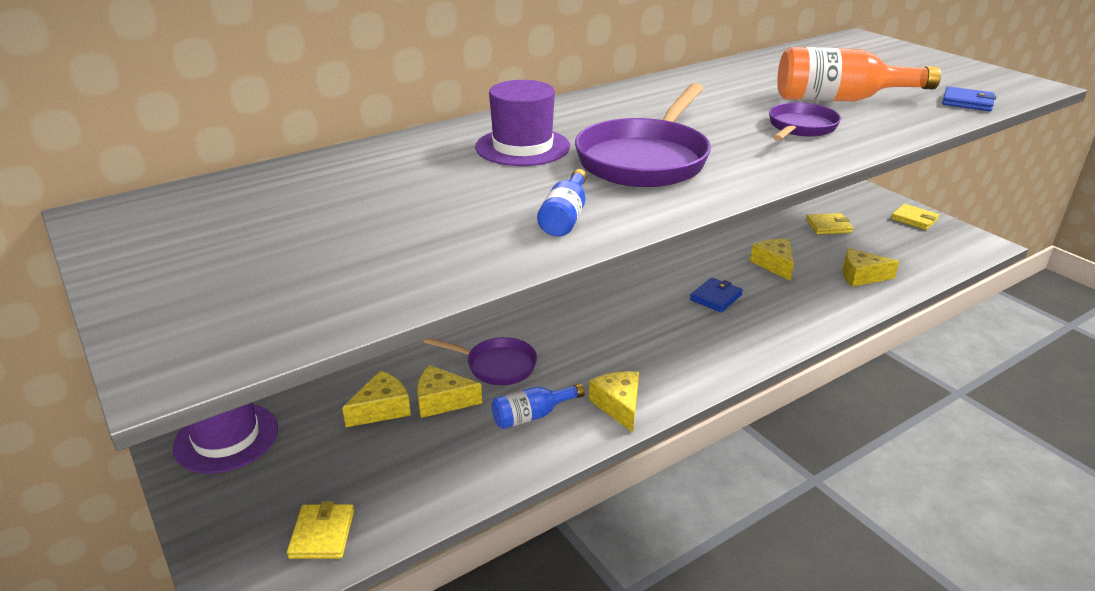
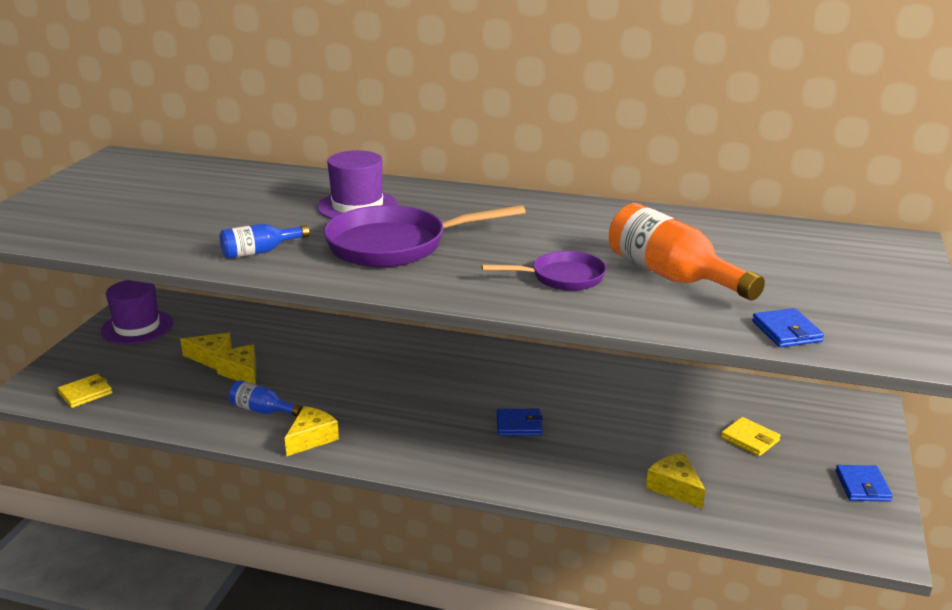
camera: 50 degrees right, 5 degrees down
(496, 366) = (303, 374): purple pan -> none
(774, 265) = (621, 434): yellow cheese -> none
(914, 219) = (862, 486): yellow wallet -> blue wallet

